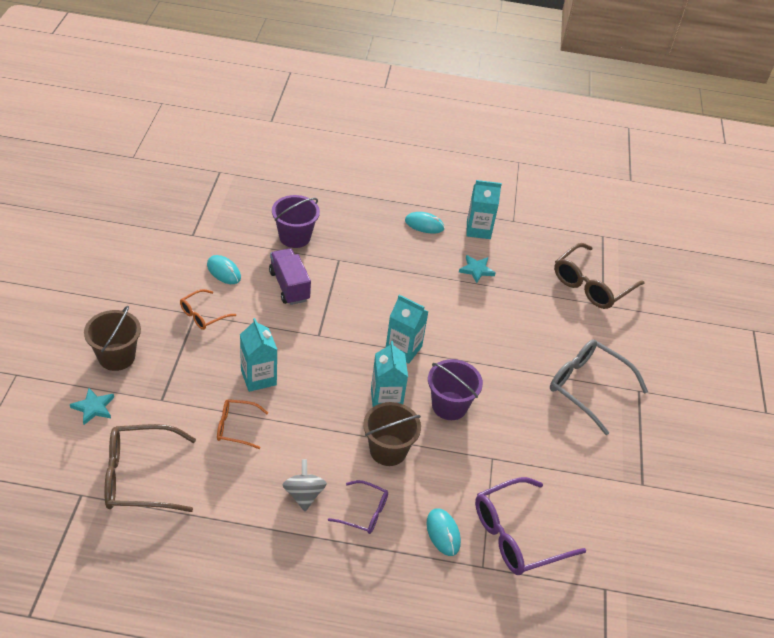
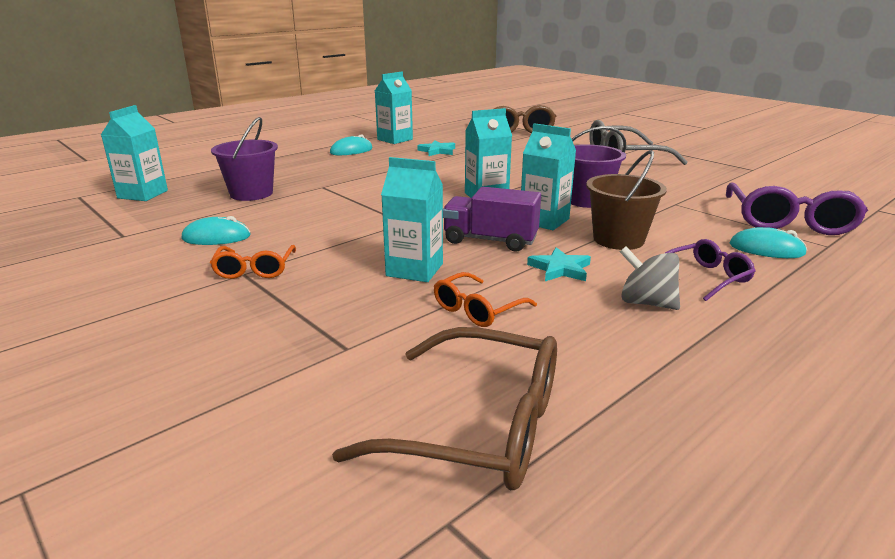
camera: 45 degrees left, 20 degrees down
(93, 407) = (261, 420): turquoise star -> turquoise star (560, 269)
(117, 357) = (200, 357): brown bucket -> none
(139, 477) = (479, 427): brown glasses -> brown glasses turned 105 degrees counterclockwise
(247, 194) = (143, 194): none -> turquoise carton
(289, 286) = (310, 214): purple truck -> purple truck (490, 240)

